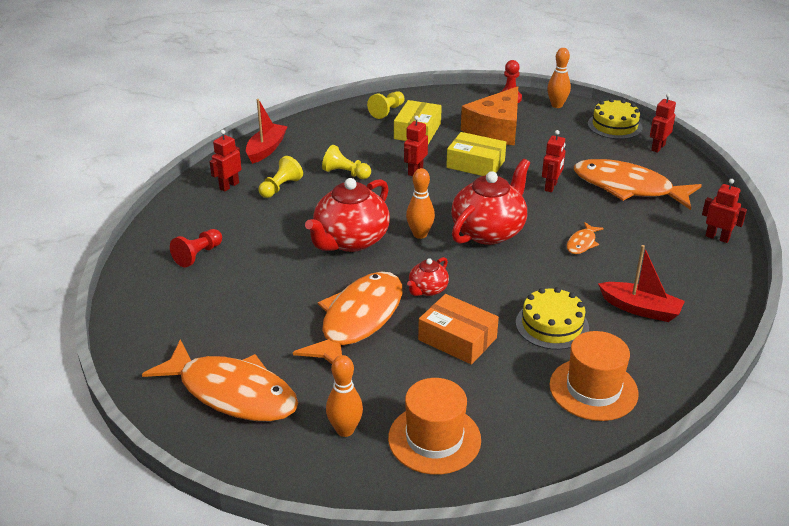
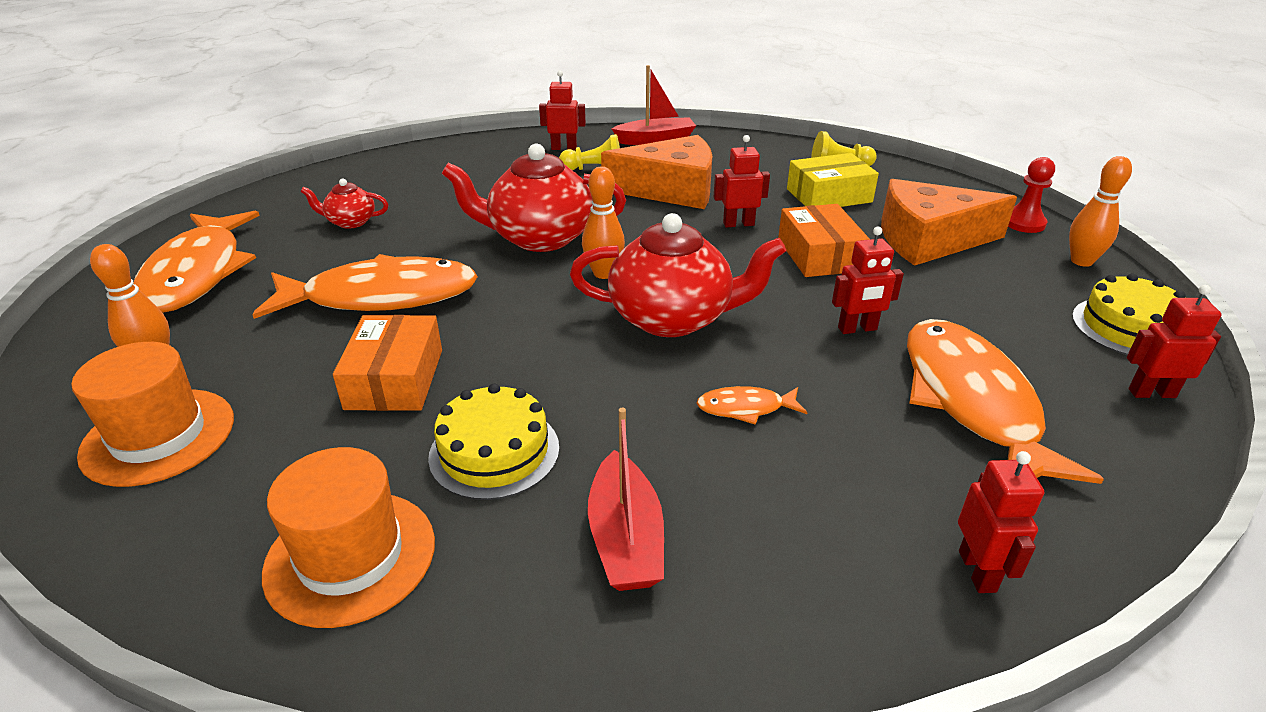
camera: 55 degrees right, 0 degrees up
(198, 255) = (426, 177): red pawn -> none
(345, 173) = (671, 190): yellow pawn -> orange cheese
(427, 289) = (487, 319): red teapot -> red teapot (350, 222)
(475, 164) = (819, 255): yellow box -> orange box

